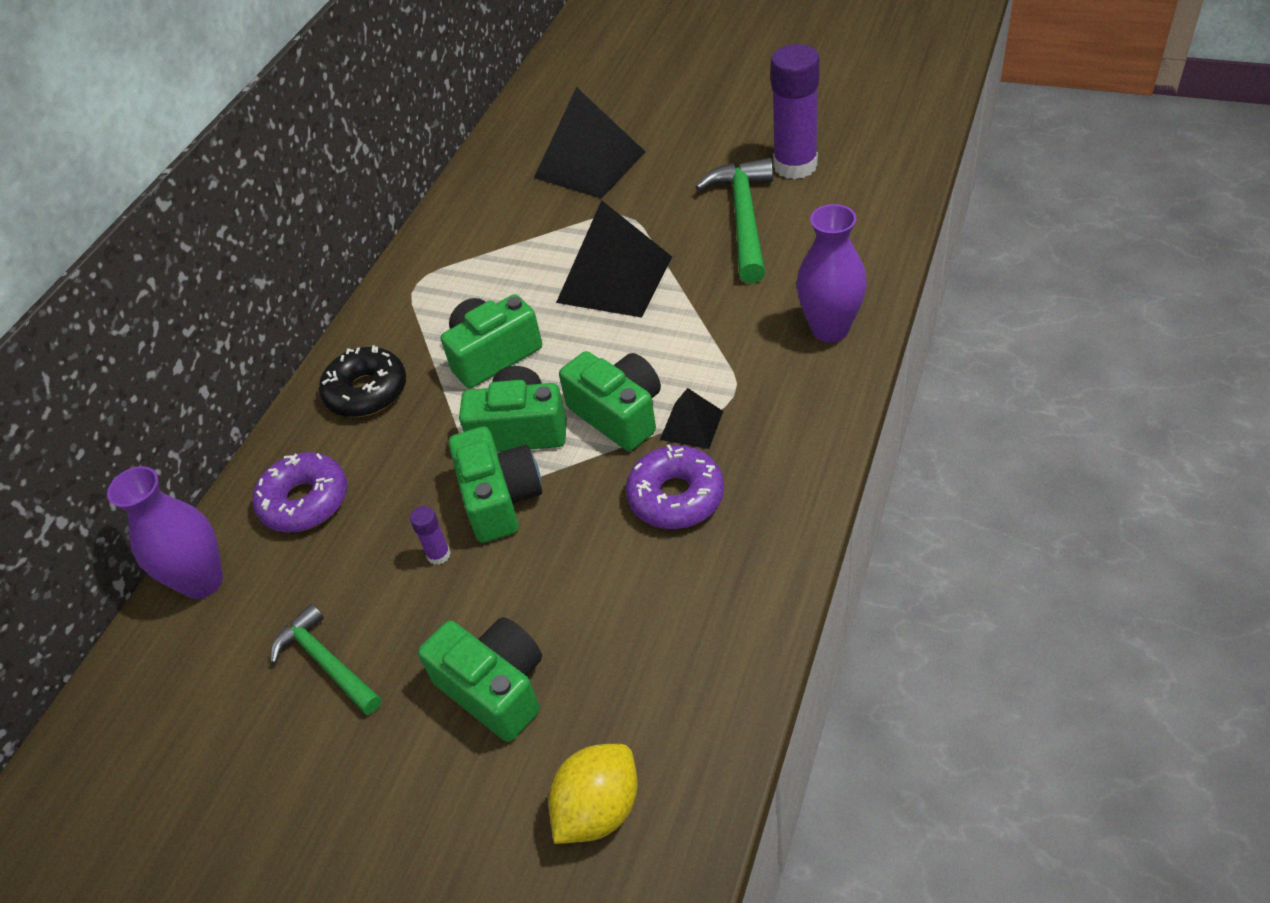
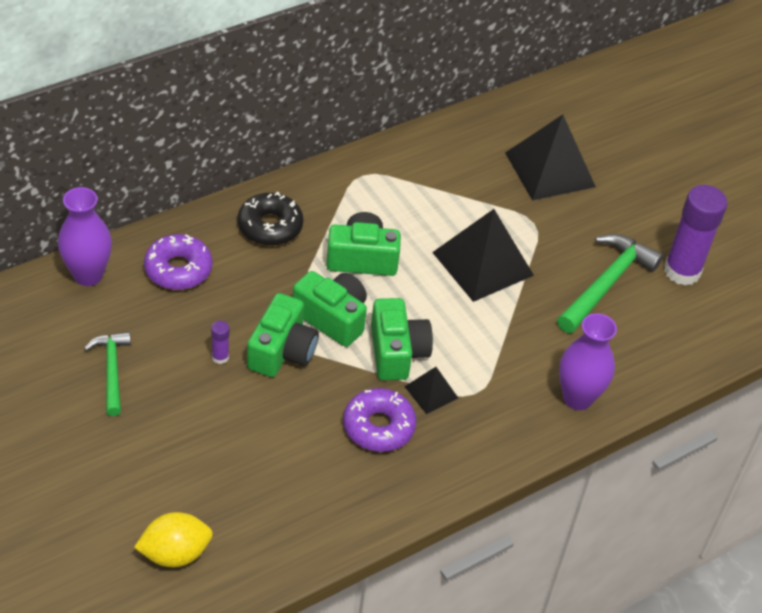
camera: 25 degrees right, 0 degrees up
(495, 688) = (182, 452): green camera -> none

